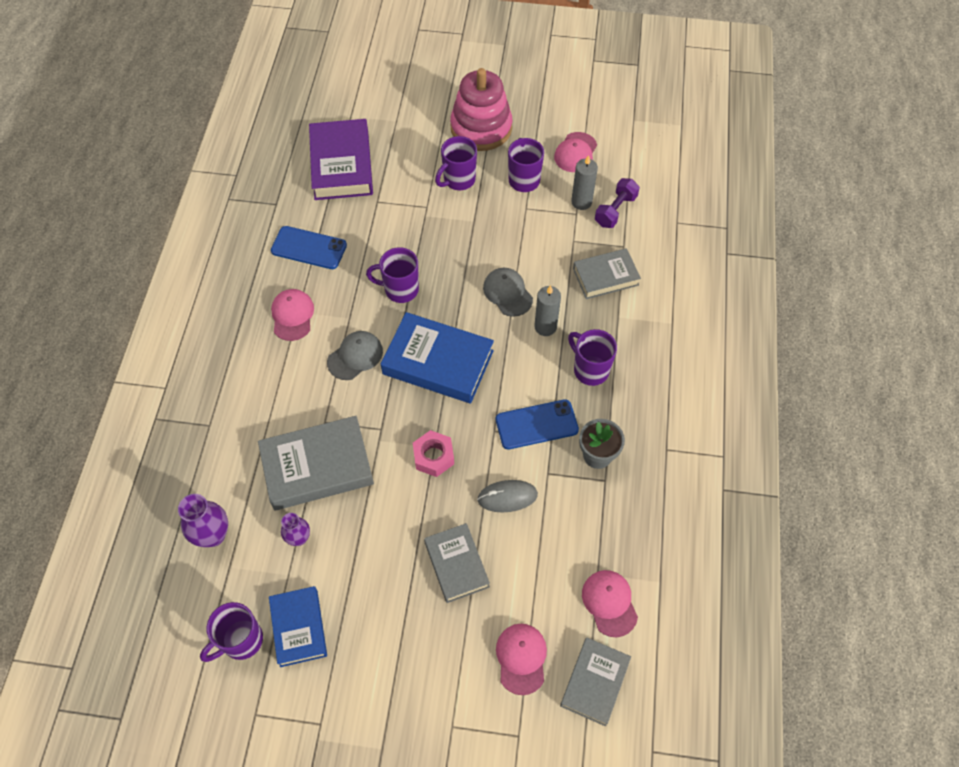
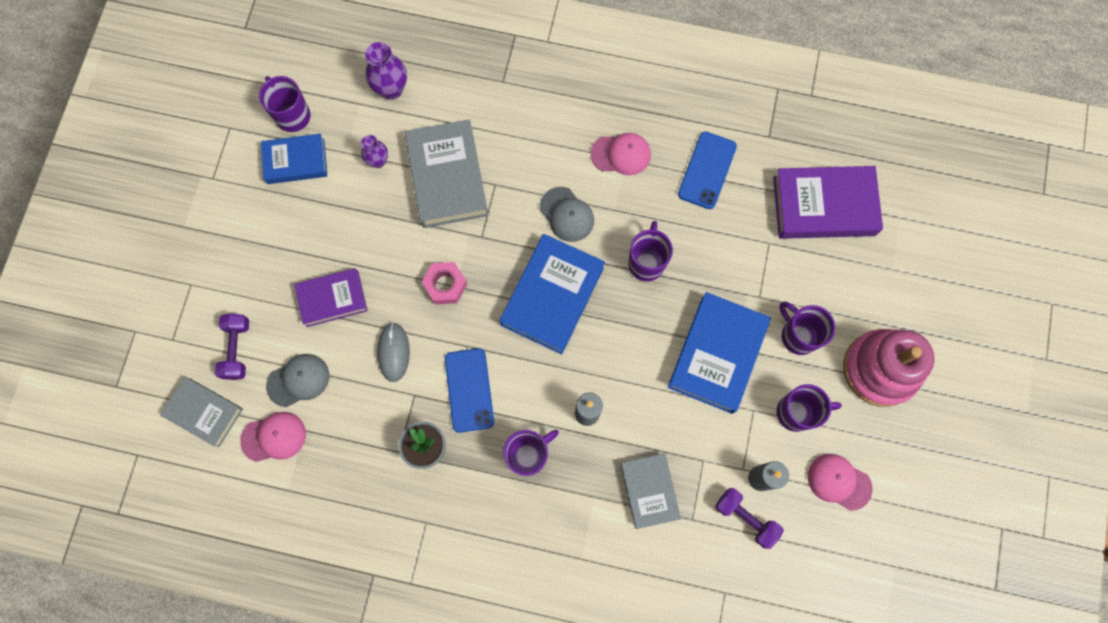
camera: 95 degrees right, 15 degrees up
(456, 565) = (332, 299): grey book -> purple book
(481, 234) = (717, 354): none -> blue book
(507, 293) = (634, 377): grey cap -> grey cap (298, 380)
(521, 658) = (237, 349): pink cap -> purple dumbbell

